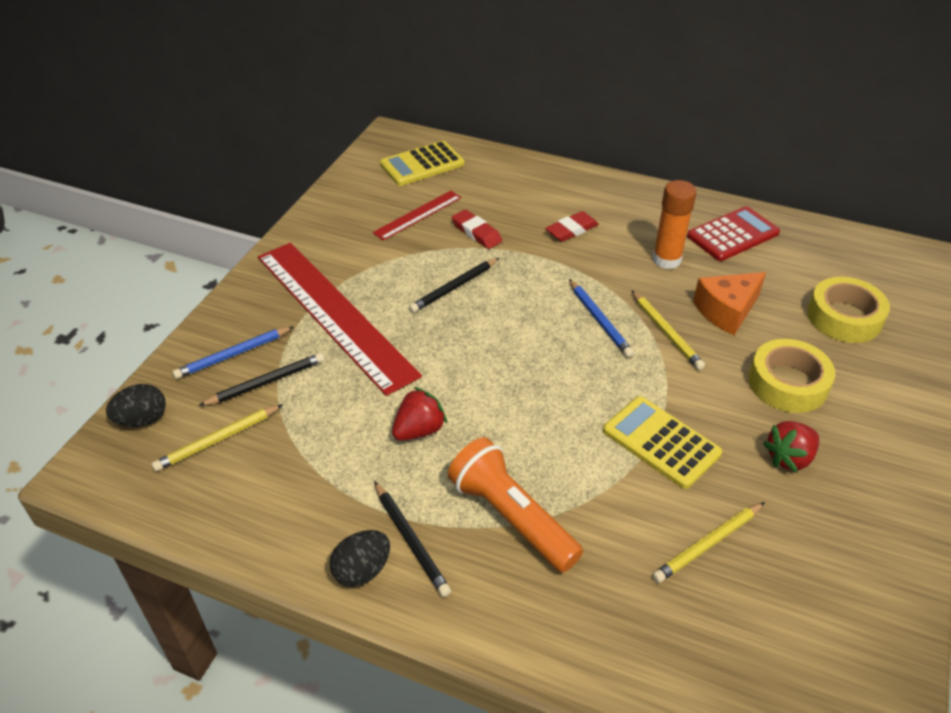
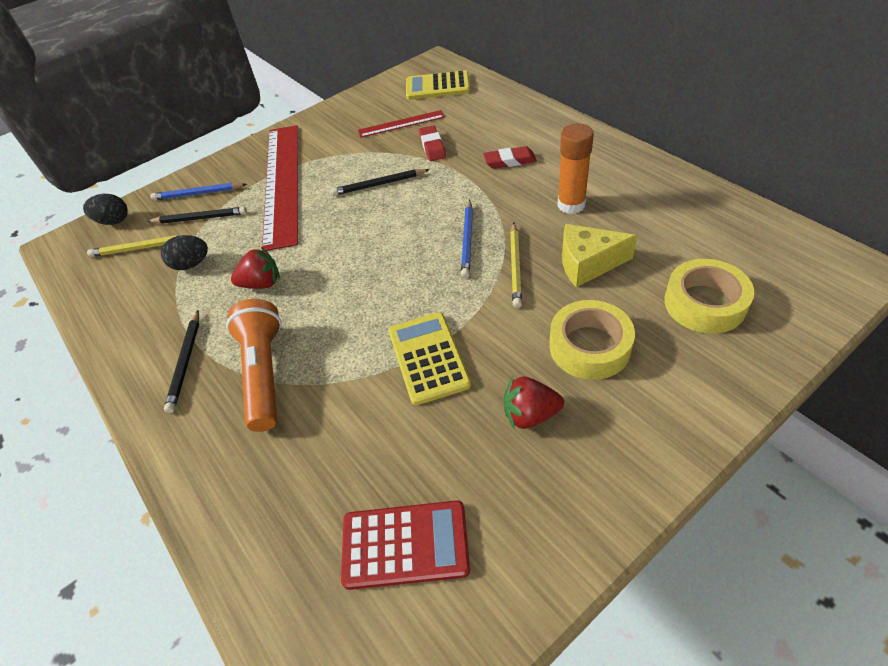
camera: 35 degrees right, 5 degrees up
(362, 570) = (139, 371): black egg -> black egg (191, 264)
(708, 544) = (390, 460): yellow pencil -> none
(726, 311) = (588, 264): orange cheese -> yellow cheese
(733, 235) = (654, 198): red calculator -> red calculator (405, 544)

